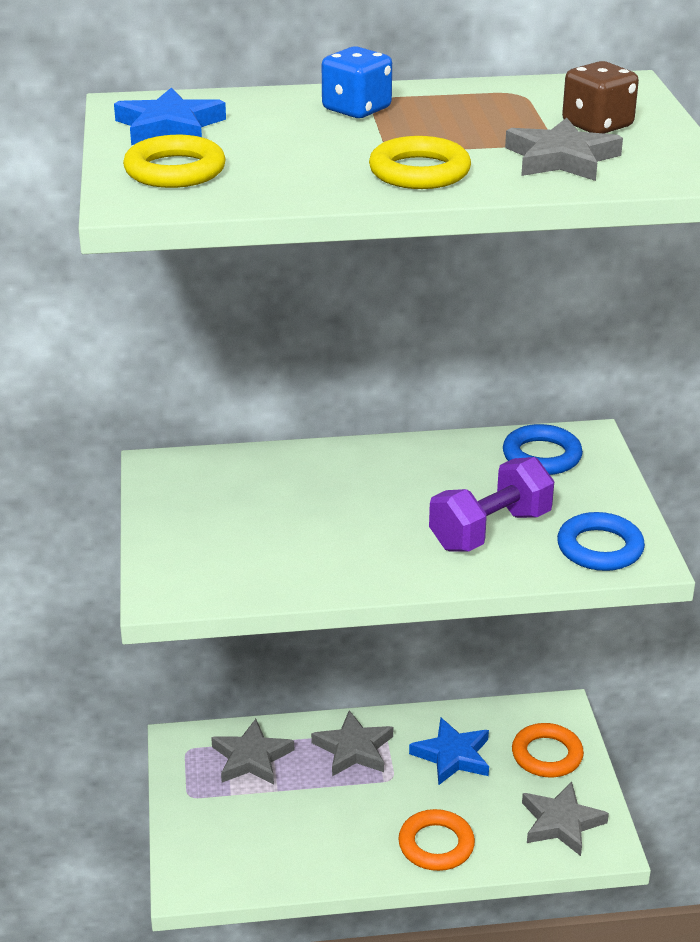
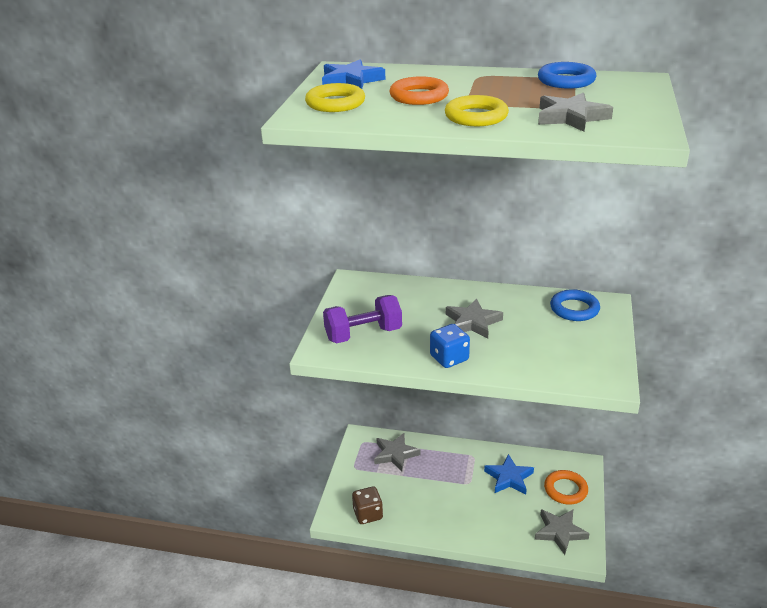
camera: 20 degrees right, 0 degrees up
(354, 749) = (453, 461): grey star -> grey star (472, 322)
(356, 109) = (464, 80): blue dice -> blue dice (449, 358)
(436, 845) = (480, 527): orange ring -> orange ring (419, 96)
(490, 530) = (522, 347): purple dumbbell -> purple dumbbell (363, 334)
(597, 125) = (608, 101): brown dice -> brown dice (368, 514)
(600, 548) = (586, 370): blue ring -> blue ring (566, 80)

